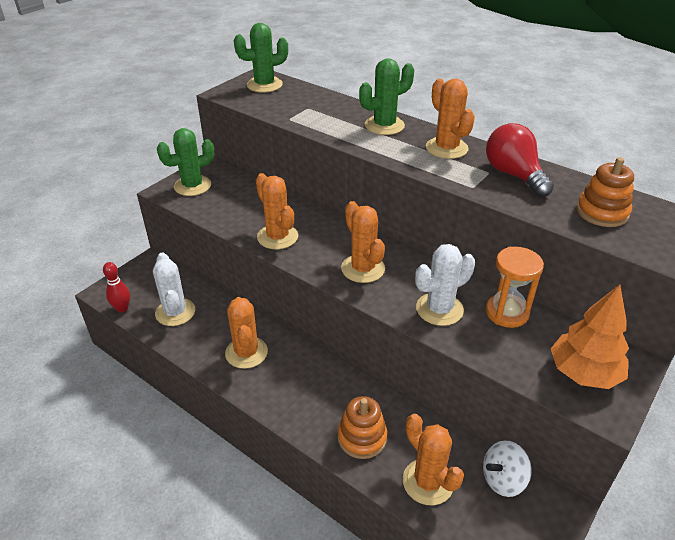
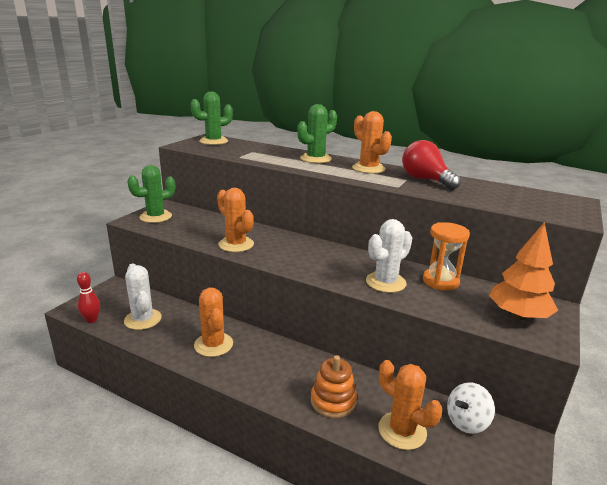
camera: 10 degrees left, 15 degrees down
(363, 269) = (314, 260): orange cactus -> none
(602, 212) = (501, 196): orange stacking toy -> none

